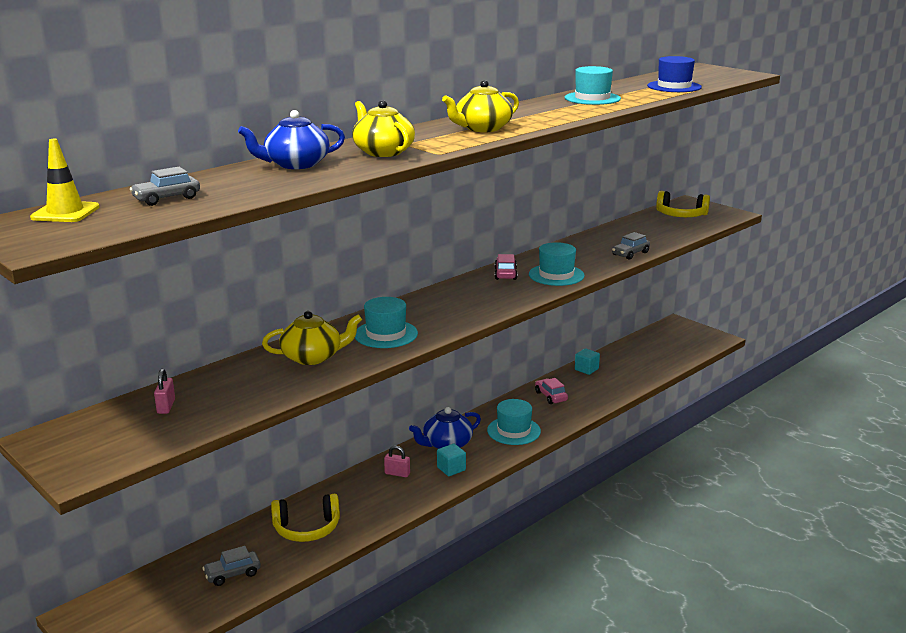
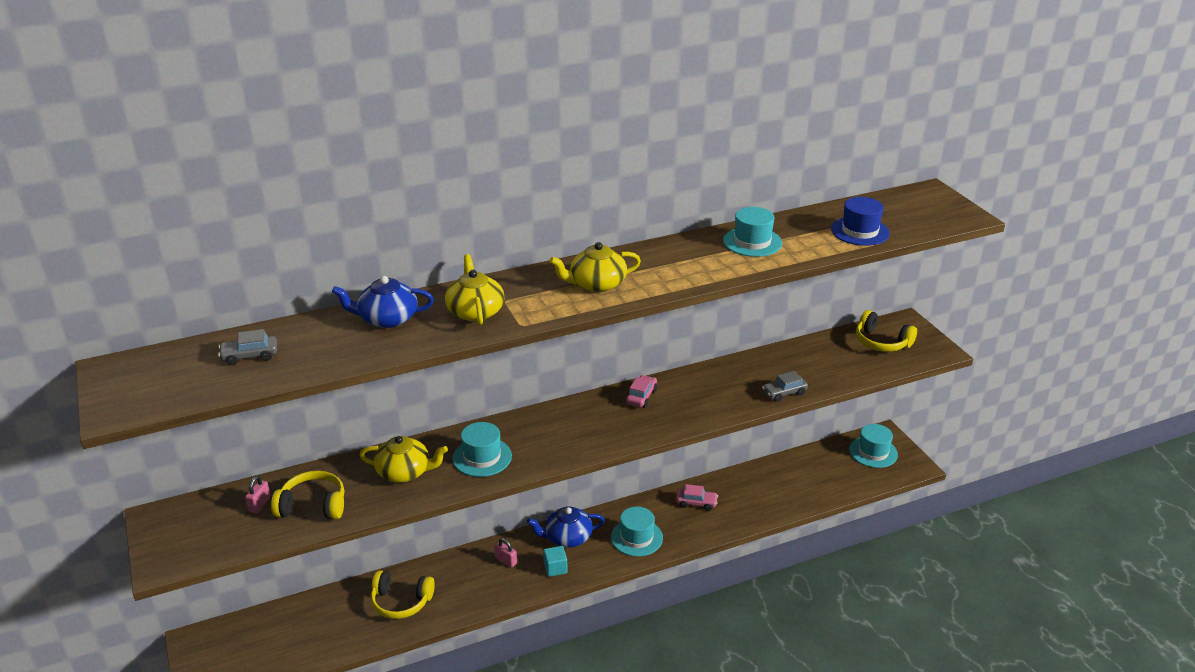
camera: 20 degrees right, 10 degrees up
(65, 212) = (164, 361): yellow traffic cone -> none
(230, 397) = (313, 505): none -> yellow headphones
(232, 574) = (321, 633): grey car -> none
(551, 396) = (696, 503): pink car -> pink car turned 105 degrees clockwise
(556, 275) = (688, 409): turquoise hat -> turquoise hat (873, 452)
(586, 369) = (752, 476): turquoise cube -> none

